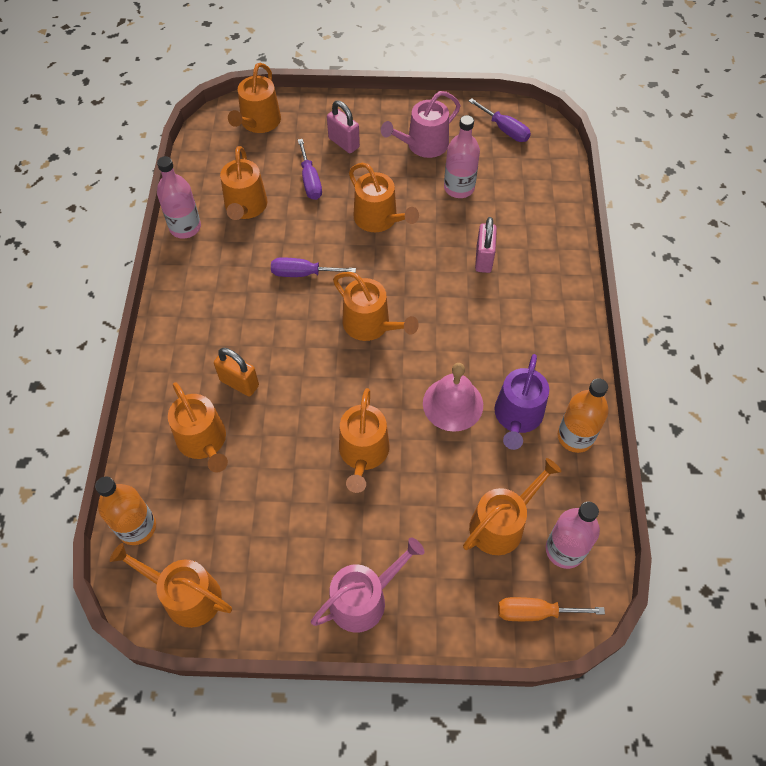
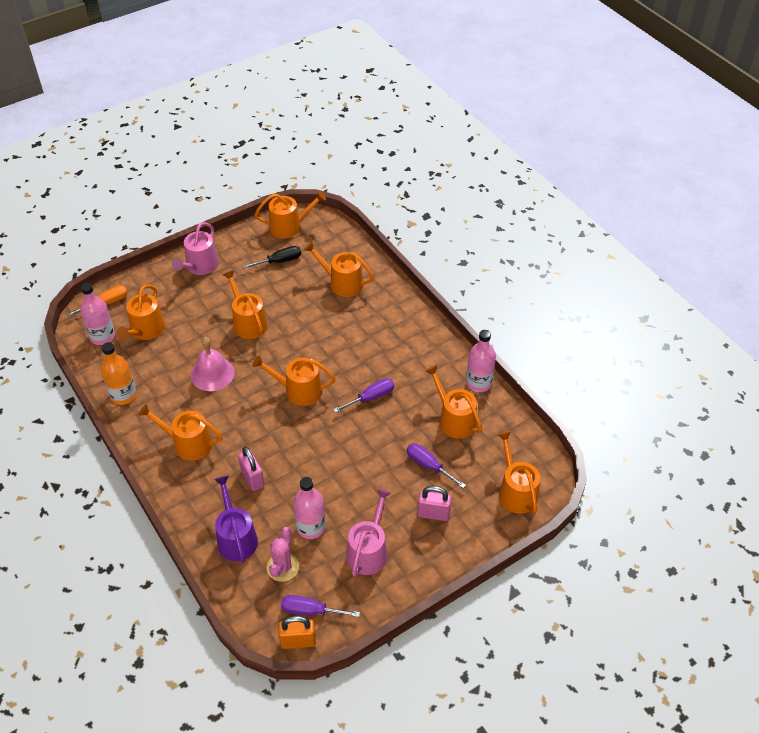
camera: 145 degrees right, 10 degrees down
(137, 527) = (339, 236): orange bottle -> none
(239, 383) = (350, 318): orange padlock -> orange padlock (298, 641)
(250, 533) = (279, 261): none -> black screwdriver
(379, 219) = (352, 465): orange watering can -> orange watering can (188, 443)
(506, 171) = (283, 567): none -> pink cactus
(517, 417) = (167, 388): purple watering can -> purple watering can (236, 537)

